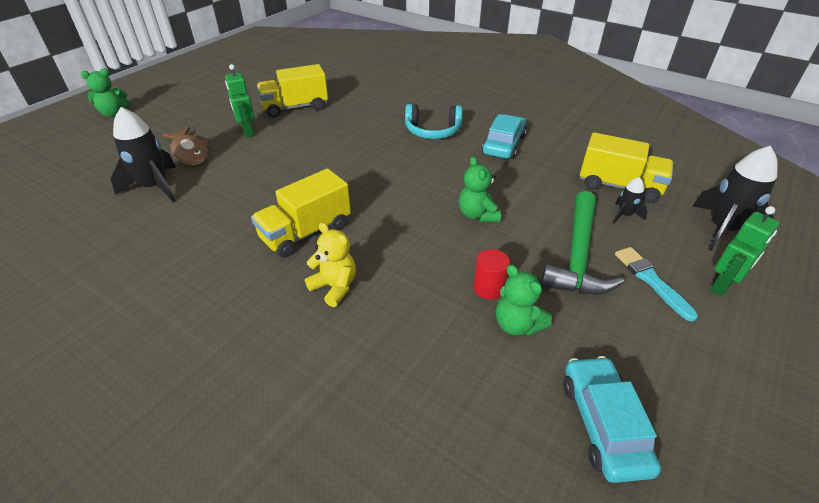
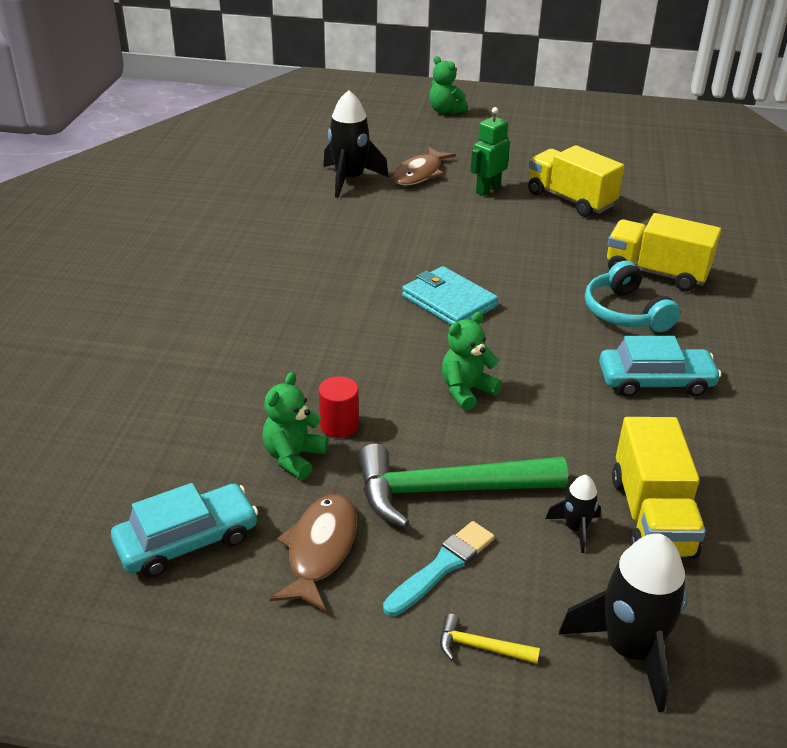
camera: 65 degrees right, 5 degrees down
(306, 232) = (346, 283): yellow truck -> yellow truck (656, 273)
(334, 287) = (278, 324): yellow teddy bear -> none
(371, 190) = (449, 301): none -> turquoise wallet
(626, 338) = (320, 550): none -> brown fish
(723, 285) = (480, 647): green robot -> yellow hammer

